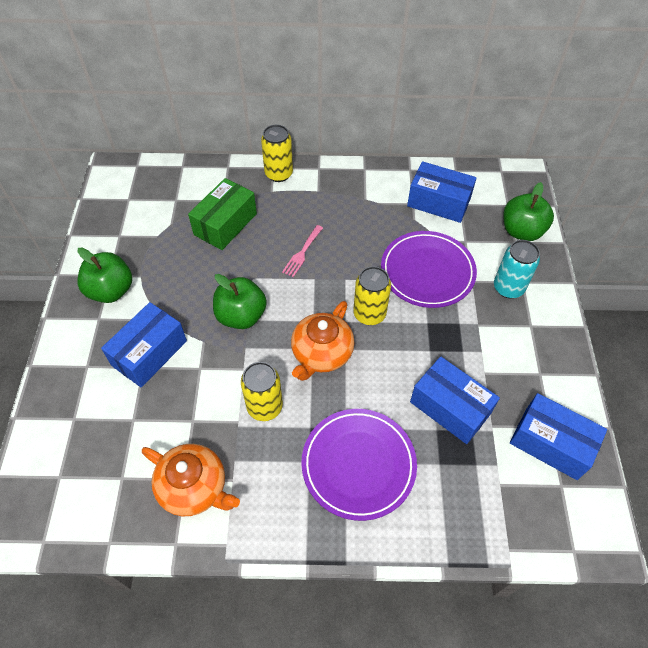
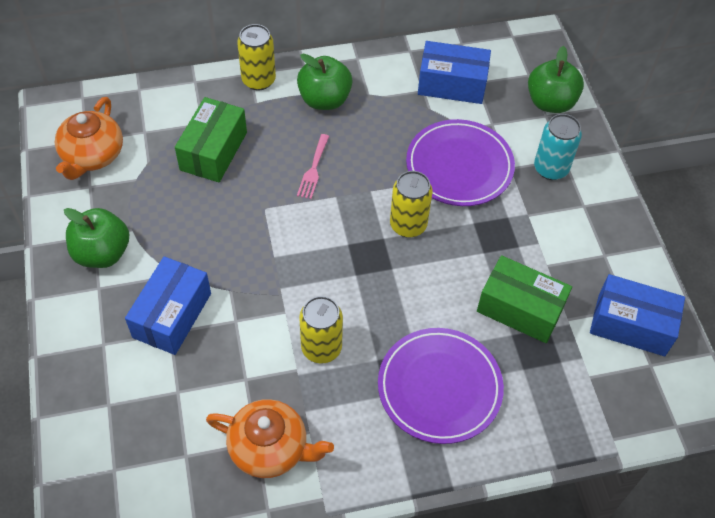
camera: 15 degrees left, 0 degrees up
(241, 316) = (265, 254): green apple -> green apple (324, 99)
(321, 354) = (367, 279): orange teapot -> orange teapot (92, 156)
(450, 407) = (520, 309): blue box -> green box

